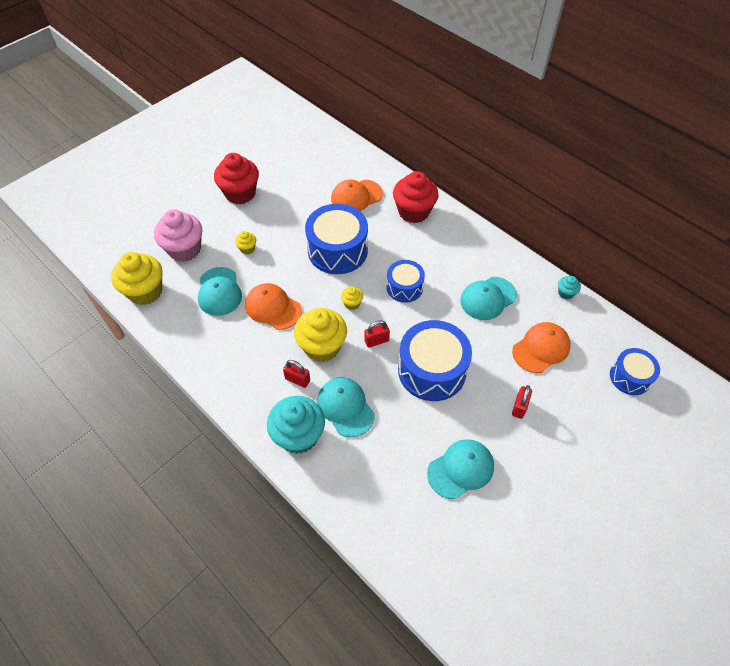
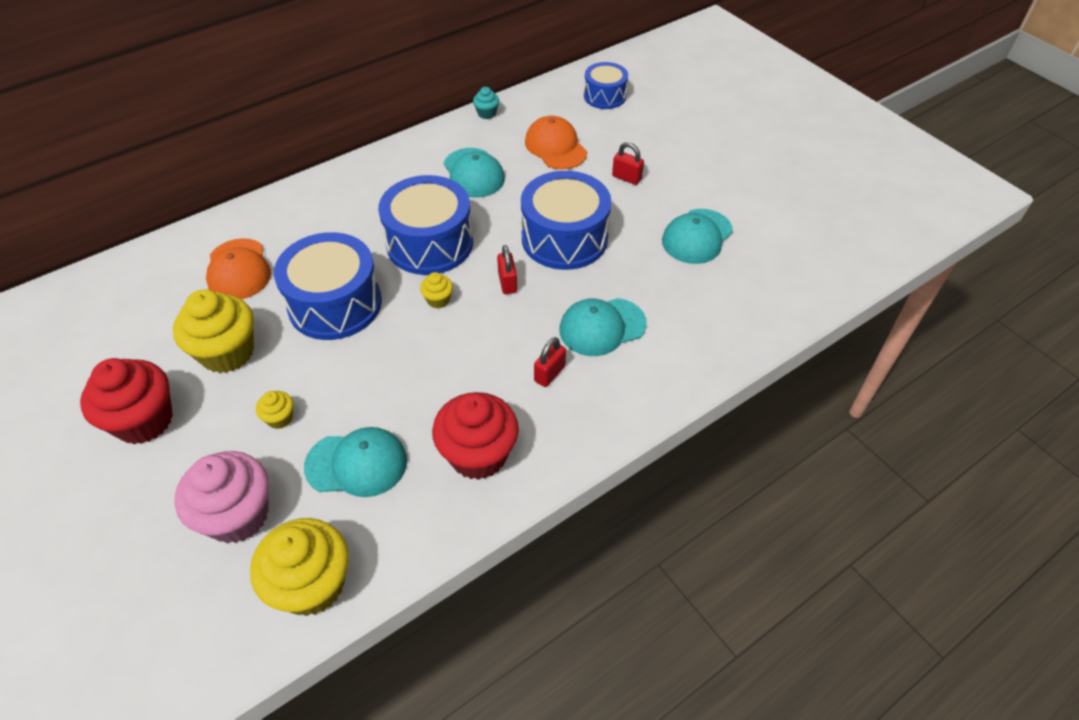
camera: 80 degrees left, 5 degrees down
(273, 308) = (415, 392): orange cap -> none
(298, 435) = (637, 381): turquoise cupcake -> none
(322, 347) = (502, 341): yellow cupcake -> yellow cupcake (227, 352)
(404, 287) = (430, 243): blue drum -> blue drum, size x1.71
(413, 212) = (301, 214): red cupcake -> red cupcake (478, 455)
(461, 469) = (697, 236): turquoise cap -> turquoise cap turned 120 degrees counterclockwise

